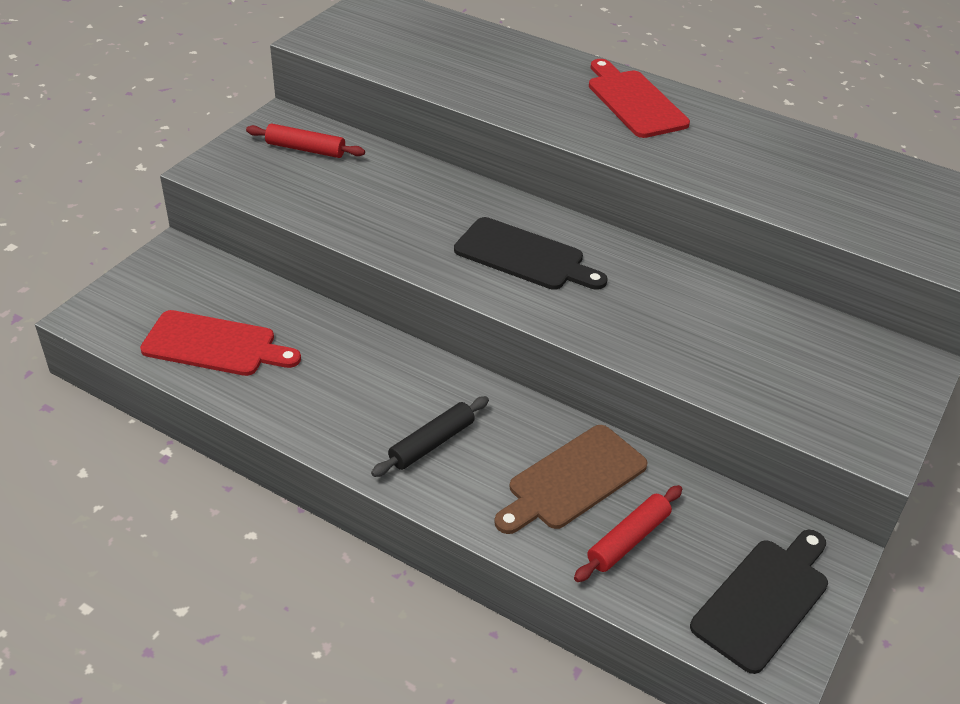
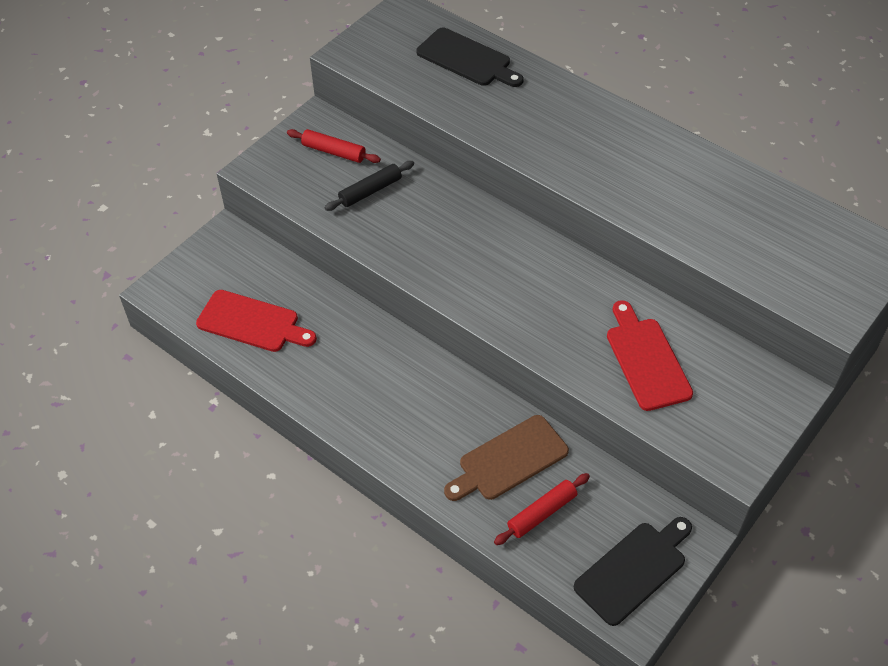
camera: 10 degrees right, 10 degrees up
(431, 443) = (407, 420): black rolling pin -> black rolling pin (370, 191)
(524, 256) = (495, 269): black cutting board -> black cutting board (467, 59)
(634, 101) = (604, 131): red cutting board -> red cutting board (646, 360)

